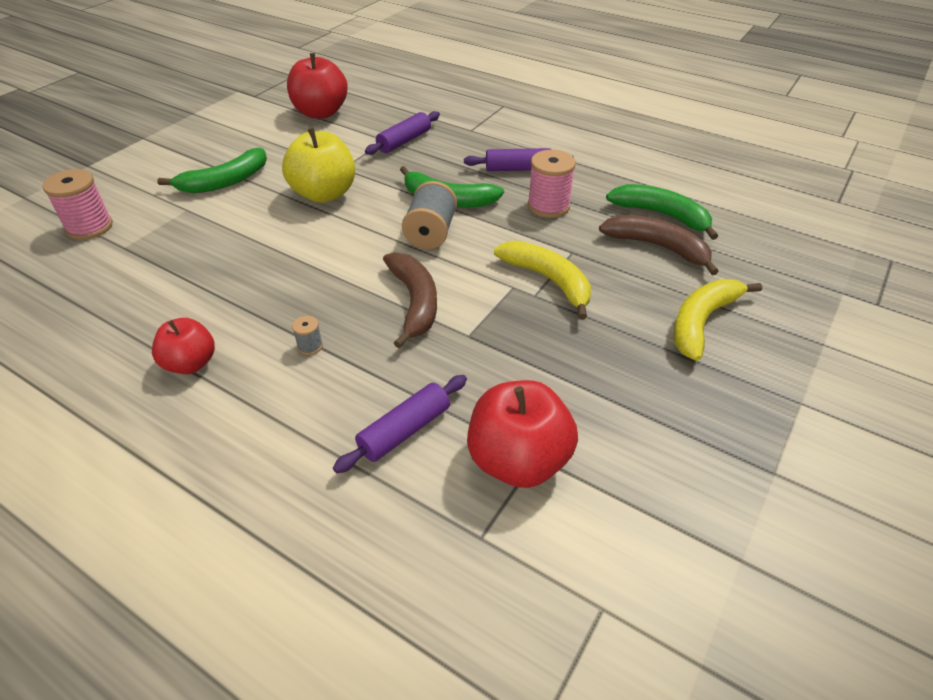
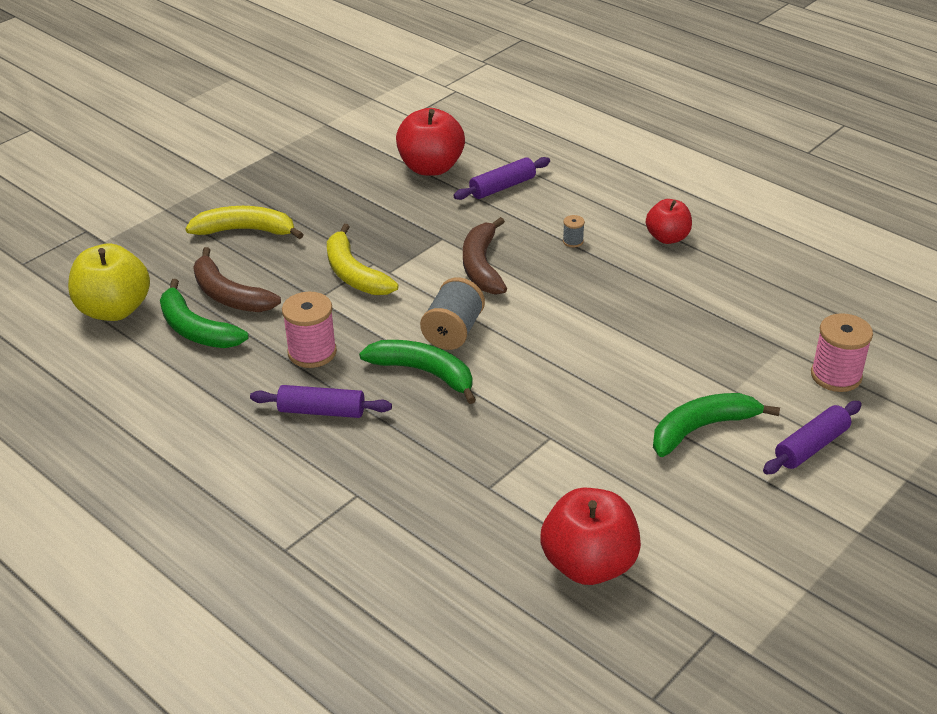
camera: 170 degrees left, 5 degrees down
(324, 194) = (571, 396): yellow apple -> yellow apple (114, 310)
(404, 141) = (460, 480): purple rolling pin -> purple rolling pin (811, 446)
(701, 322) = (245, 230): yellow banana -> yellow banana turned 135 degrees counterclockwise

